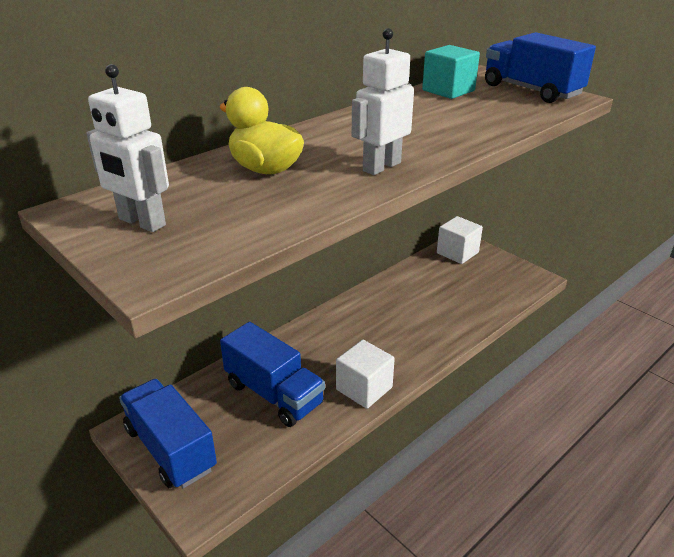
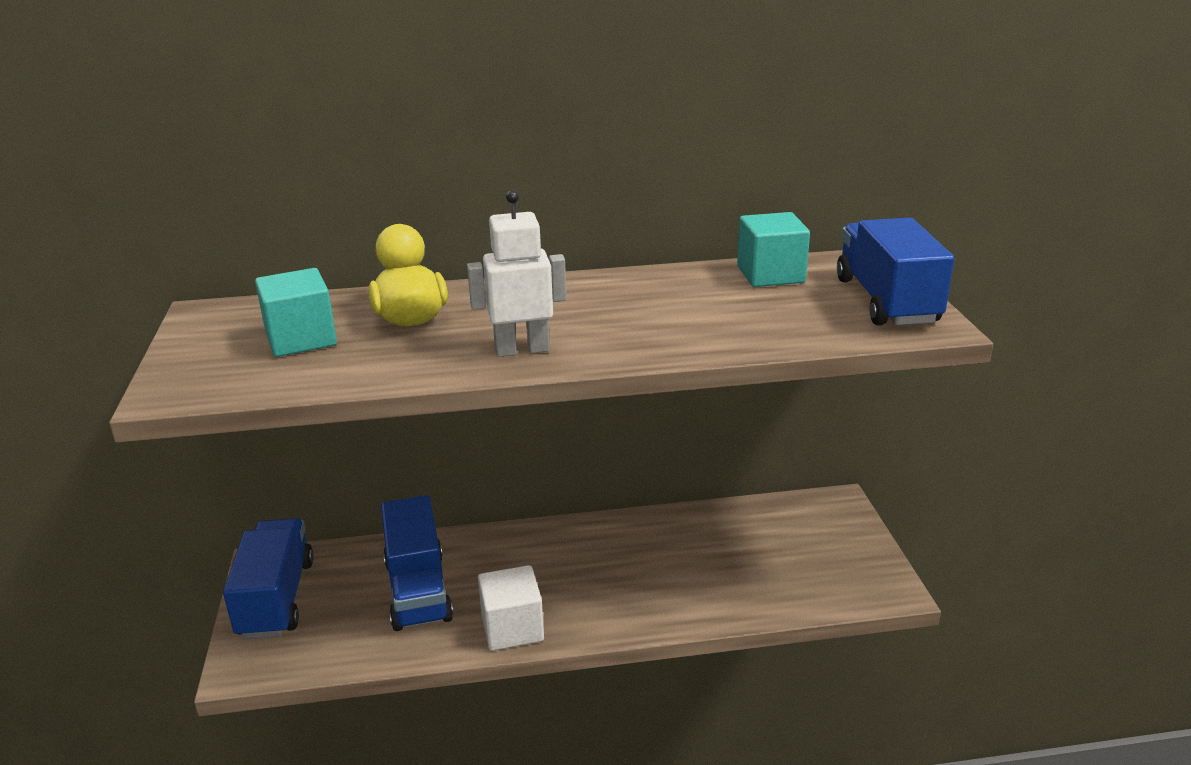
camera: 35 degrees right, 5 degrees down
(141, 222) = (234, 341): white robot -> none
(200, 205) = (301, 339): none -> turquoise cube
(457, 253) = (815, 514): white cube -> none

